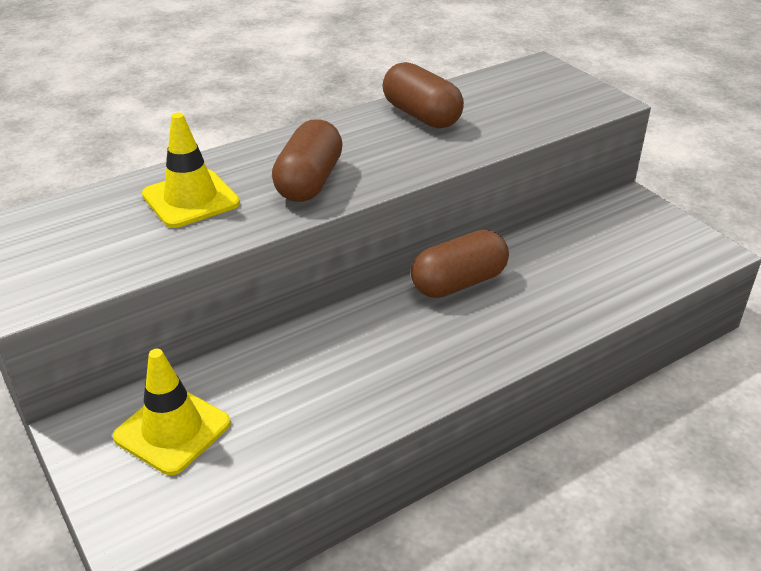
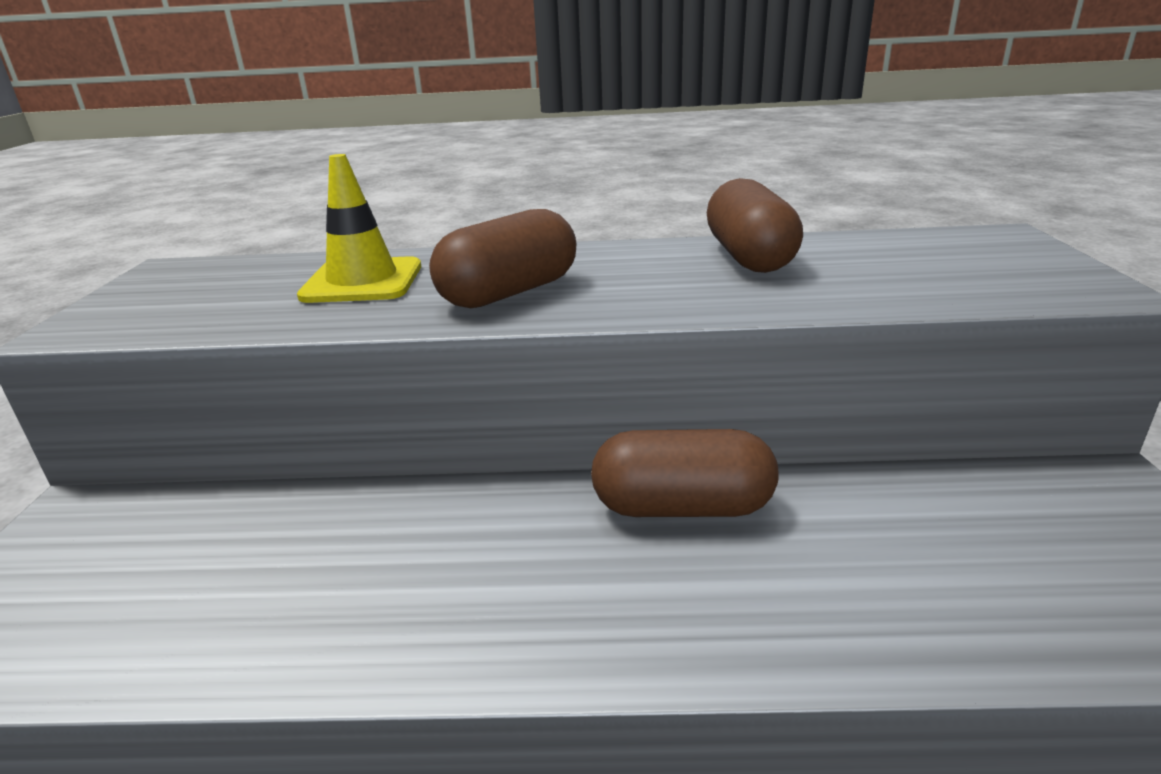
camera: 35 degrees right, 10 degrees down
(172, 430) = (132, 554): yellow traffic cone -> none

